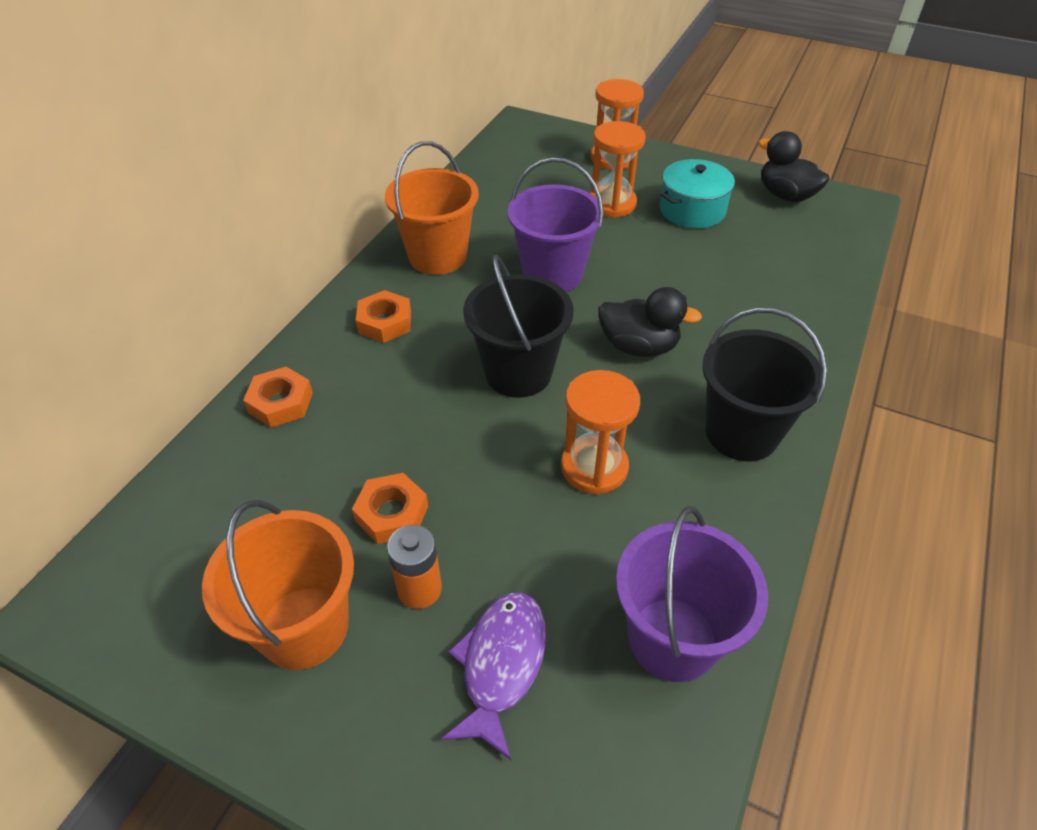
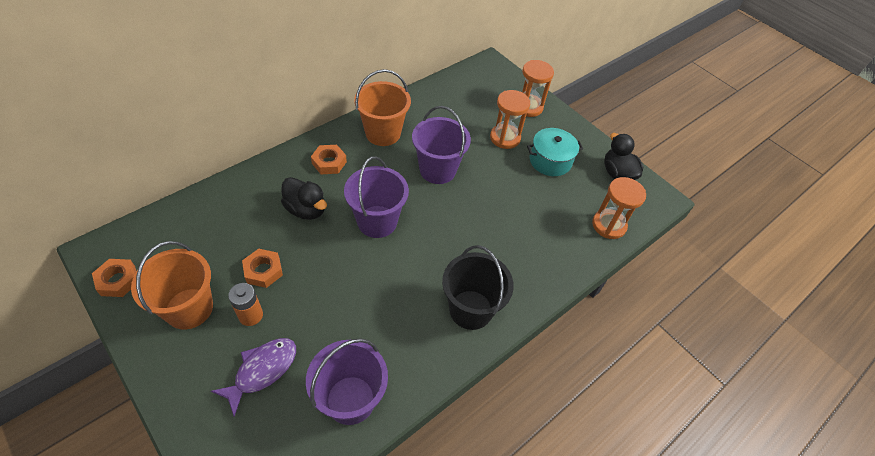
camera: 20 degrees right, 5 degrees up
(281, 403) = (250, 187): orange nut -> orange nut (118, 280)
(518, 372) = (377, 221): black bucket -> purple bucket
(594, 467) = (378, 292): orange hourglass -> orange hourglass (608, 225)
(638, 346) = (453, 234): black duck -> black duck (306, 209)

